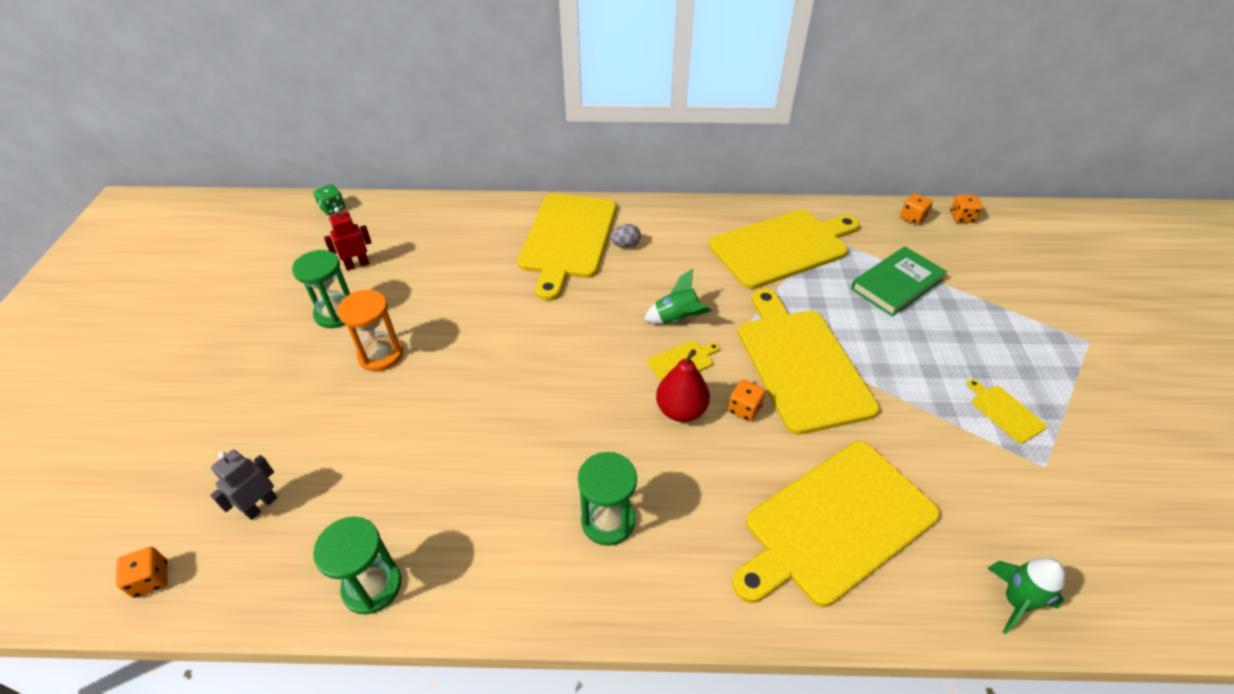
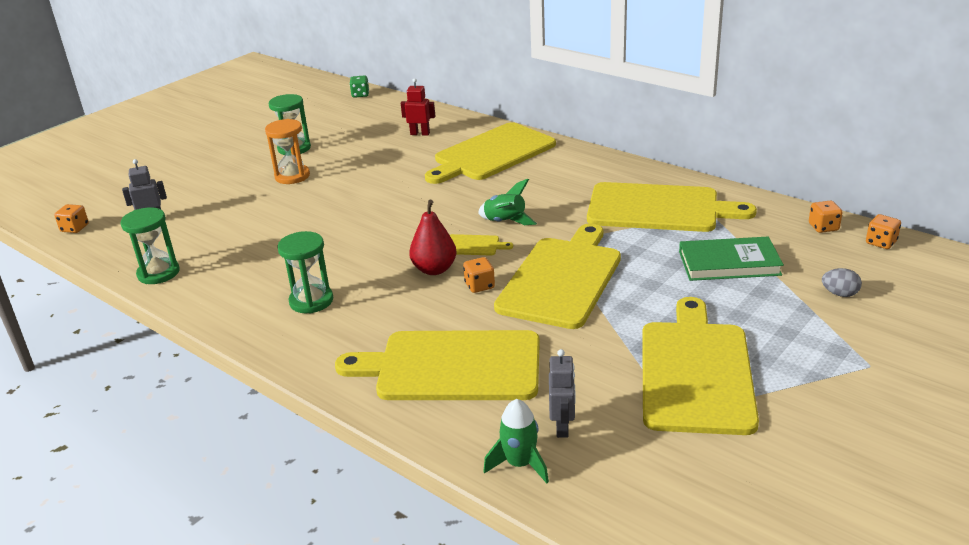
camera: 40 degrees right, 15 degrees down
(357, 264) = (337, 128): red robot -> red robot (420, 133)
(625, 245) = (529, 169): grey egg -> grey egg (839, 294)
(994, 535) = (562, 427): none -> grey robot
(1005, 412) = (696, 371): yellow cutting board -> yellow cutting board, size x2.46

